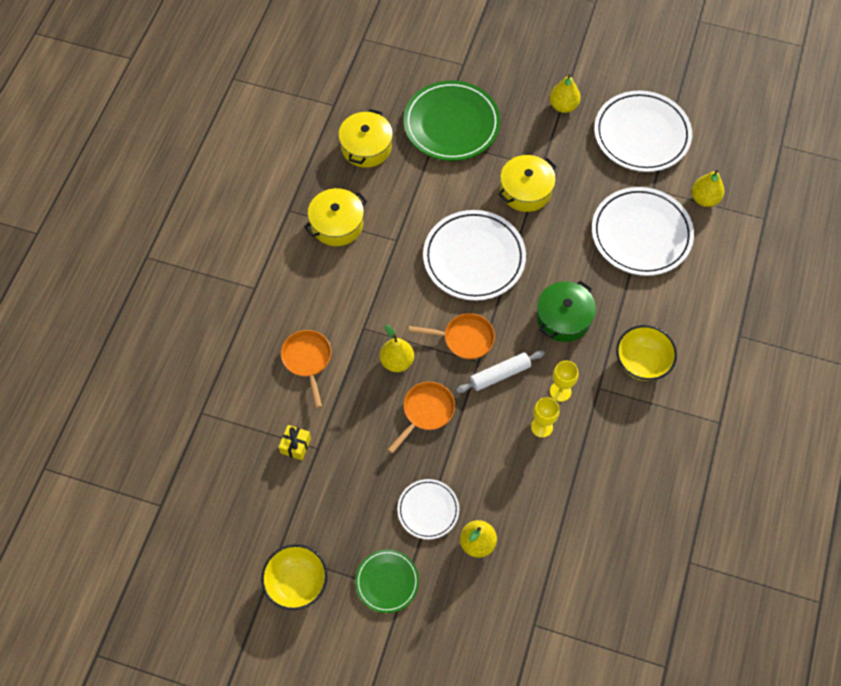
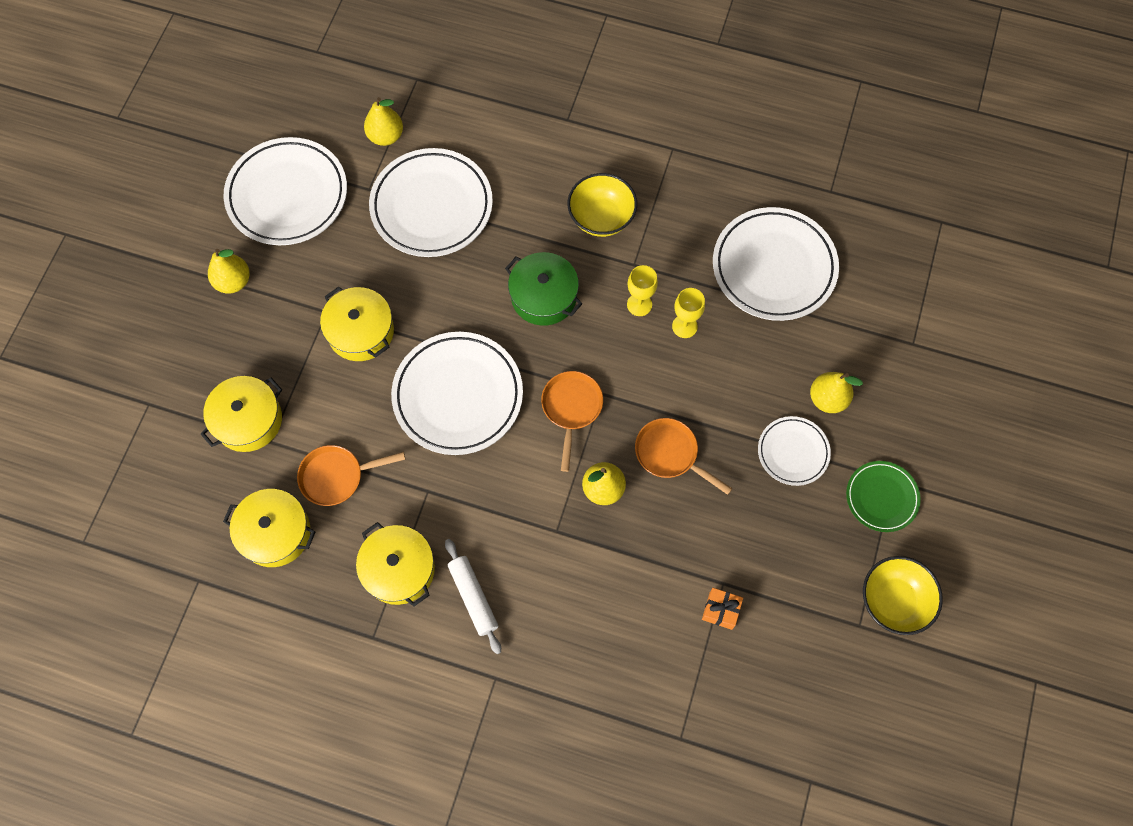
camera: 90 degrees left, 5 degrees up
(296, 445) = (720, 610): yellow gift -> orange gift
(307, 360) = (603, 600): orange pan -> orange pan (337, 476)
(451, 124) = (248, 420): green plate -> yellow pot
(500, 375) = (619, 369): white rolling pin -> white rolling pin (473, 597)
(604, 505) = (774, 267): none -> white plate

